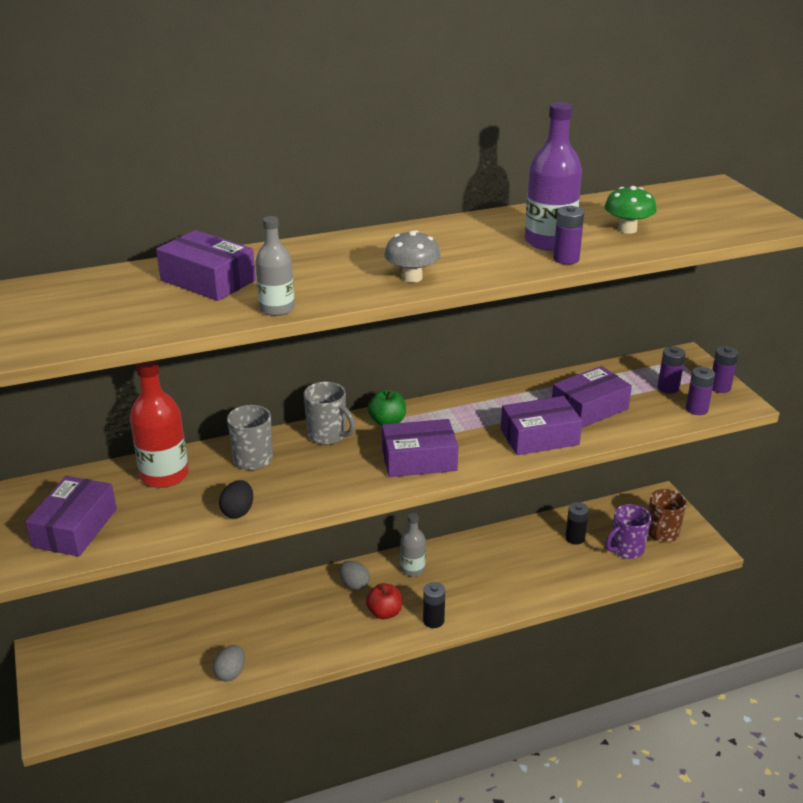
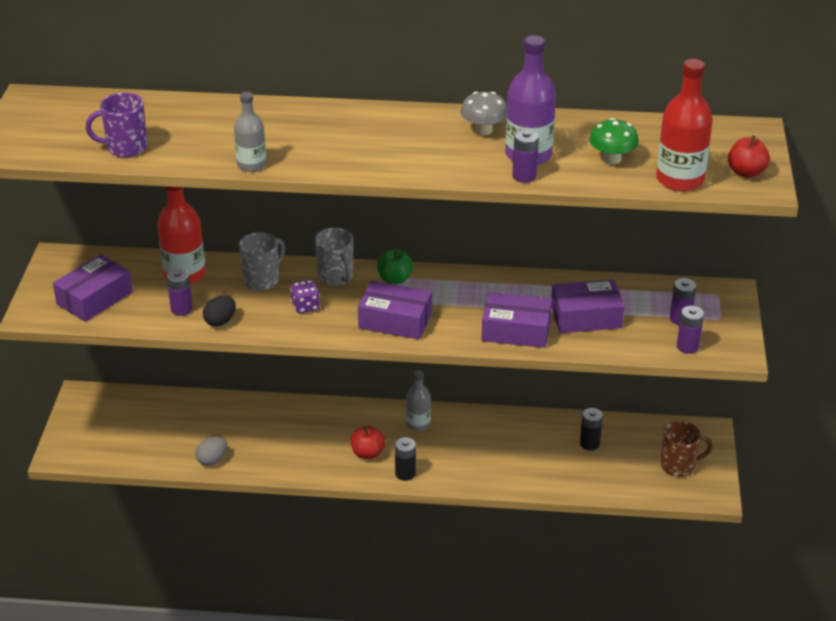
camera: 25 degrees right, 5 degrees up
(208, 280) = (221, 125): purple box -> none
(318, 471) = (305, 306): none -> purple dice
(354, 585) = (358, 421): grey egg -> none
(412, 277) = (379, 162): grey mushroom -> grey mushroom (483, 130)
(626, 549) = (631, 469): purple mug -> purple mug (125, 148)
(661, 534) = (679, 466): brown mug -> brown mug turned 150 degrees counterclockwise
(704, 232) = (680, 180): none -> red bottle
(720, 387) = (732, 332): purple battery -> purple battery (181, 309)
(750, 216) = (746, 172): none -> red apple

